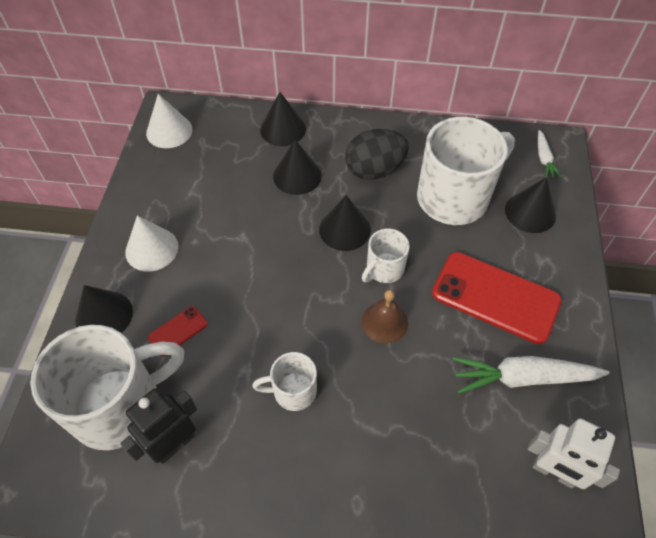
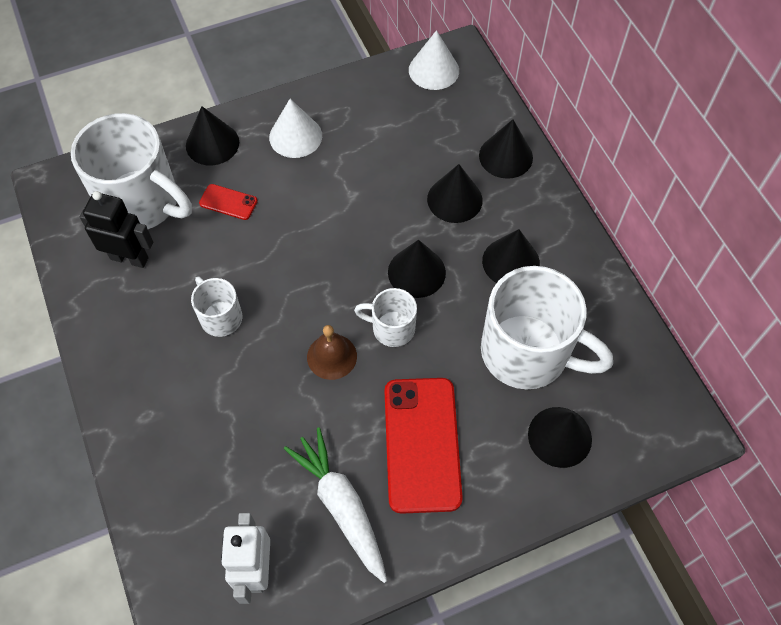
camera: 60 degrees right, 5 degrees up
(374, 170) = (511, 262): black egg -> black cone
(544, 158) = (653, 422): white carrot -> none

